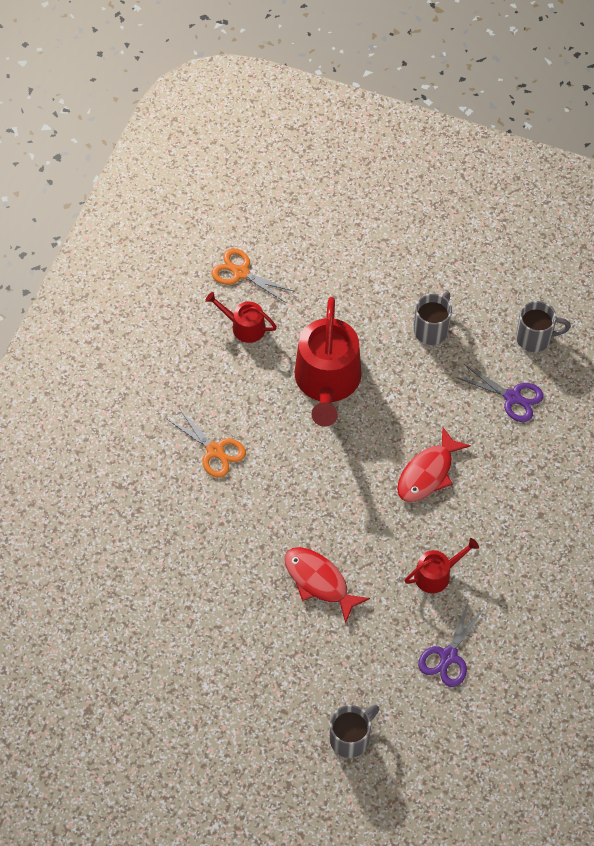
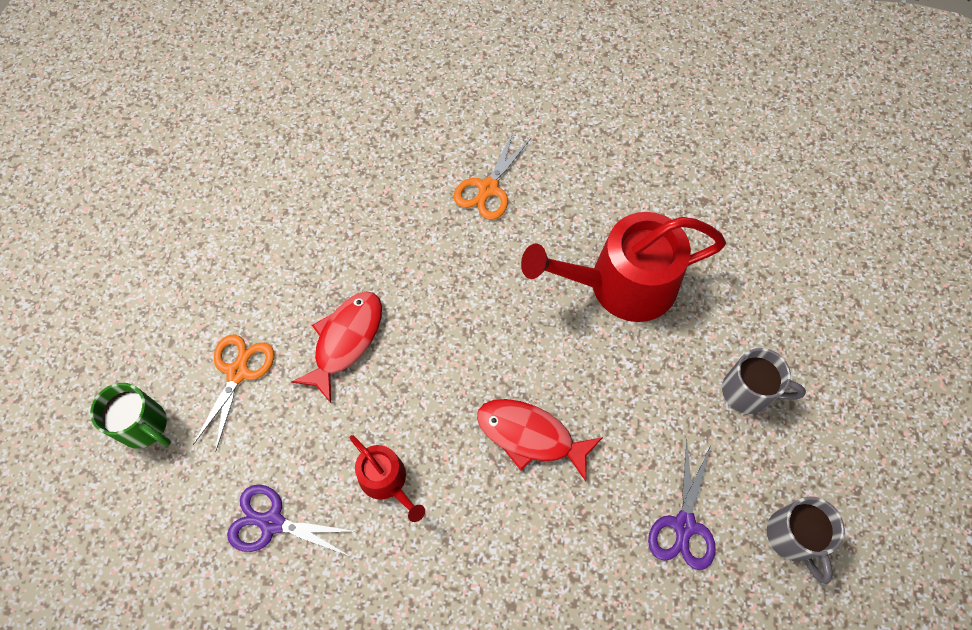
camera: 75 degrees right, 5 degrees up
(240, 273) = (734, 155): orange scissors -> orange scissors (238, 372)
(244, 326) = (662, 177): red watering can -> none
(351, 738) = (144, 426): grey mug -> green mug

